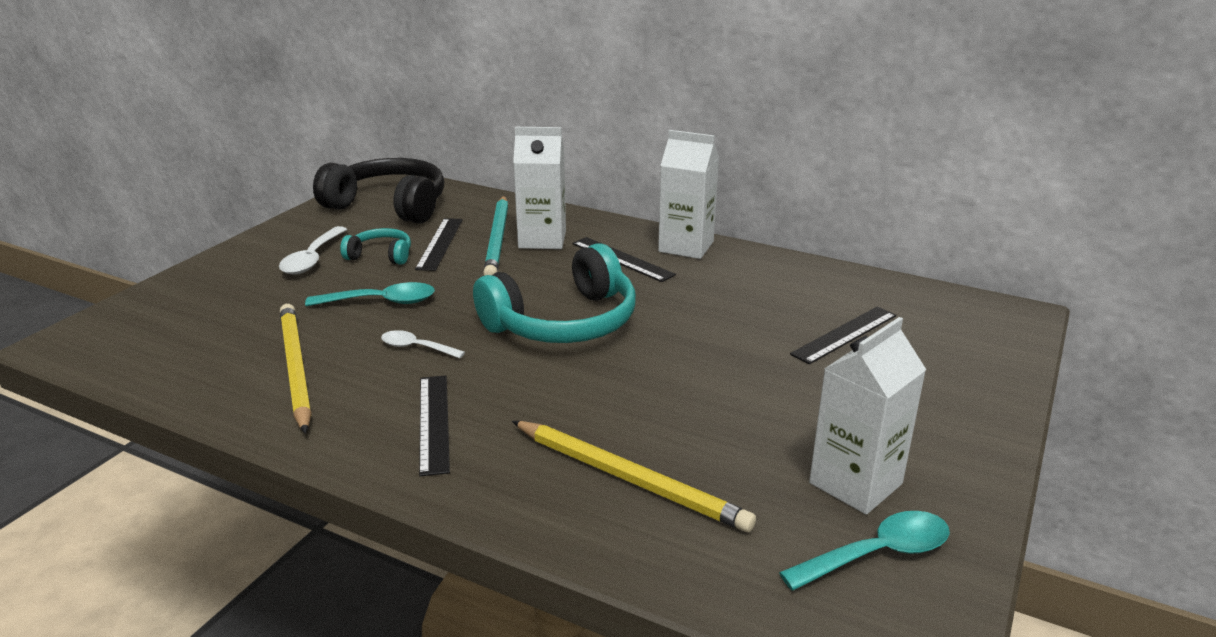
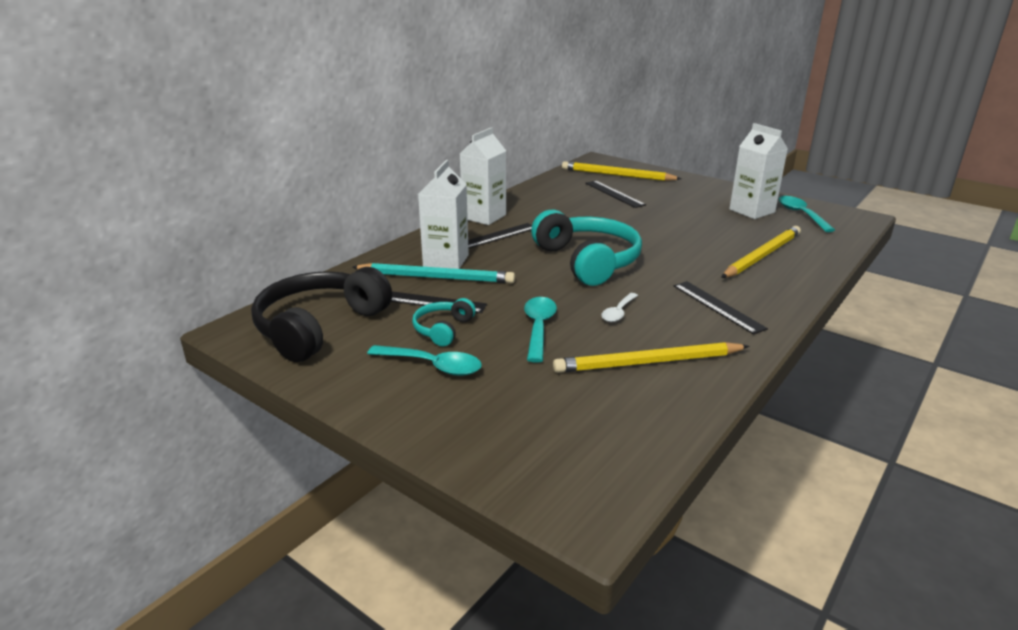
camera: 80 degrees left, 0 degrees up
(312, 259) = (433, 366): white spoon -> turquoise spoon
(434, 423) = (718, 306): black ruler -> black ruler turned 60 degrees clockwise
(946, 335) = (617, 175): none -> yellow pencil

